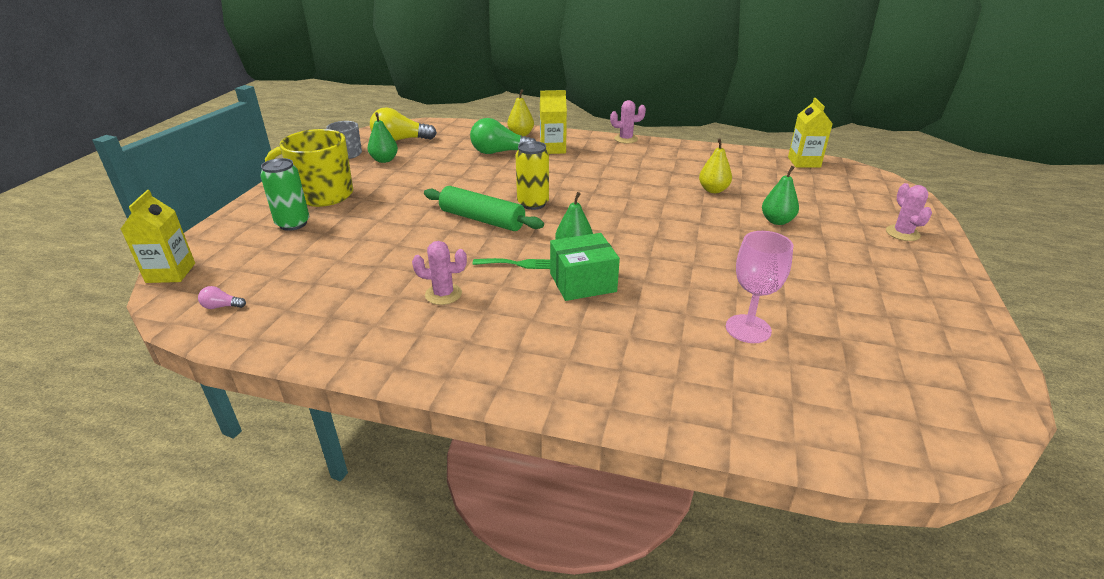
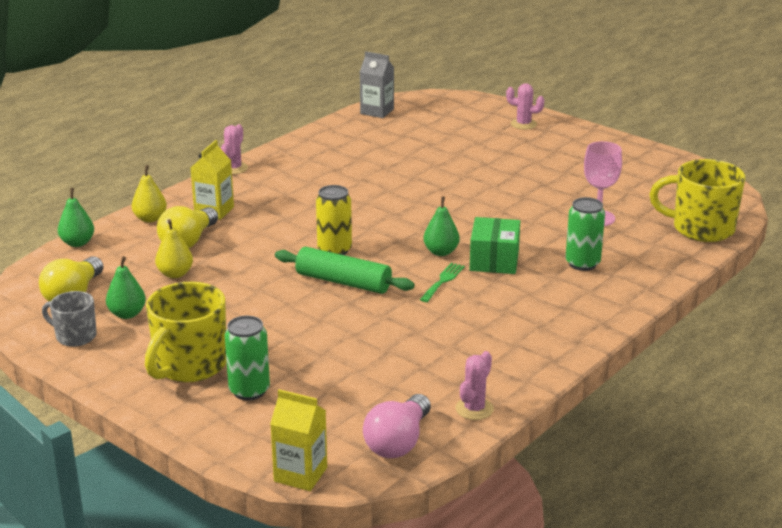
camera: 65 degrees left, 5 degrees down
(221, 306) = (398, 442): pink light bulb -> pink light bulb, size x2.31
(443, 294) = (465, 324): pink cactus -> pink cactus (474, 409)
(482, 219) = (343, 282): green rolling pin -> green rolling pin turned 60 degrees clockwise
(499, 152) = (188, 241): green light bulb -> yellow light bulb
(627, 341) = (582, 263): none -> green can
(713, 190) = (390, 164): yellow pear -> yellow pear (175, 274)
(777, 221) = (467, 158): green pear -> green pear (77, 243)
(804, 162) = (377, 111): yellow carton -> grey carton
(822, 426) = (701, 228): none -> yellow mug

